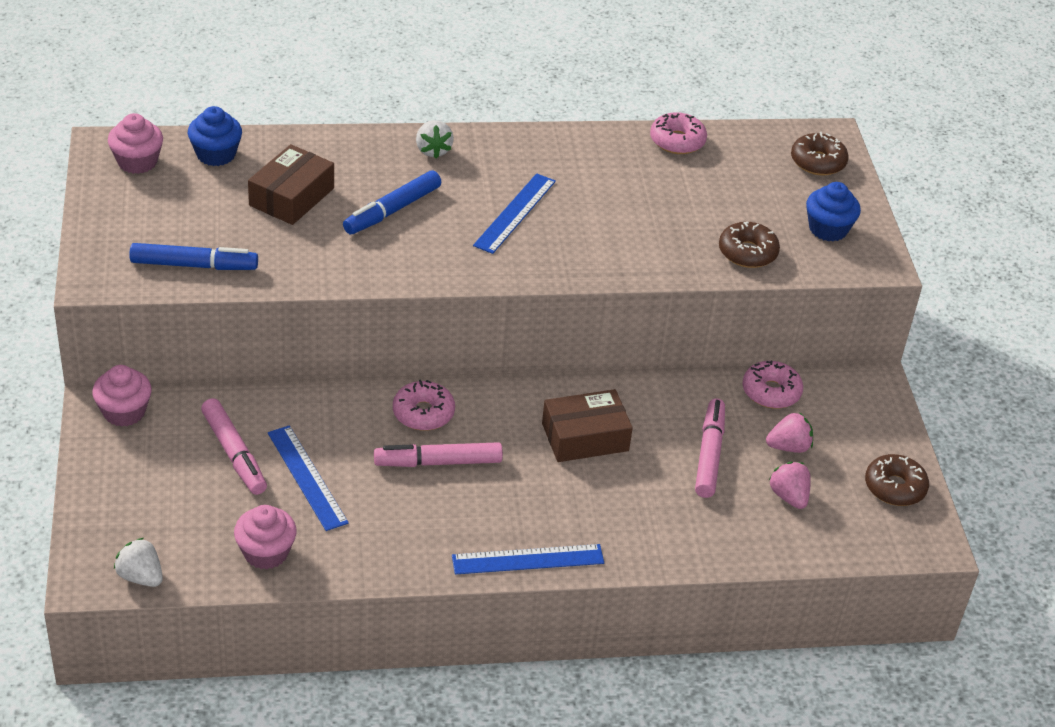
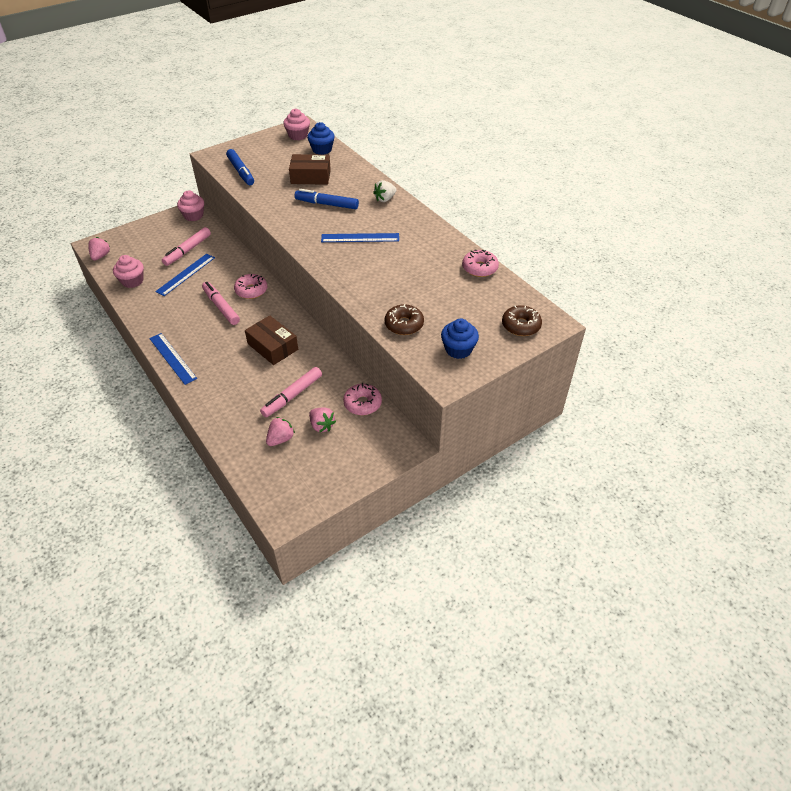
camera: 65 degrees right, 5 degrees up
(140, 576) = (101, 256): white strawberry -> pink strawberry
(709, 454) = (292, 396): pink marker -> pink marker turned 150 degrees clockwise
(894, 487) = (320, 484): brown donut -> none

